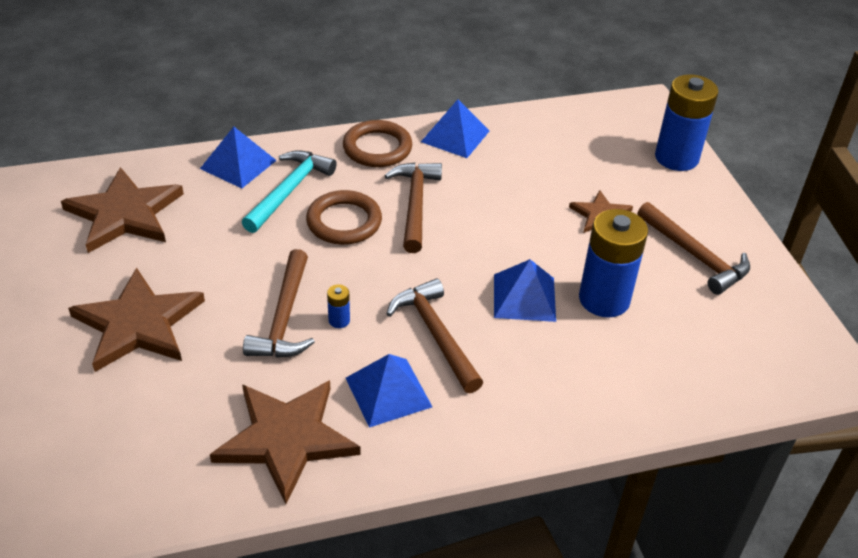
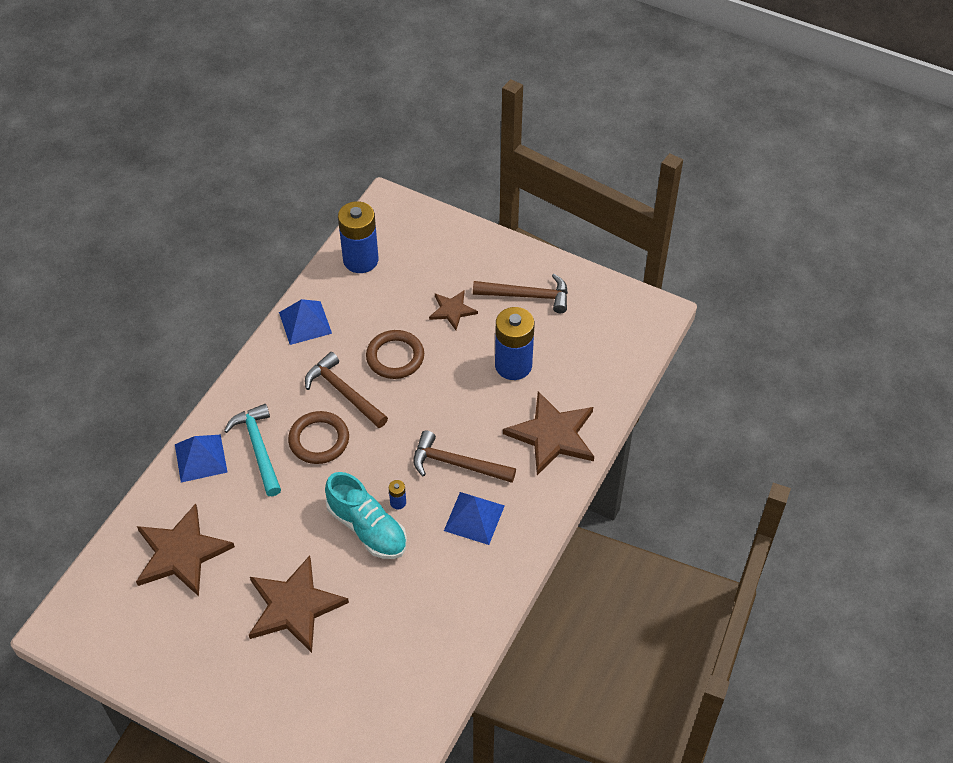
camera: 45 degrees left, 10 degrees up
(284, 317) = (367, 528): brown hammer -> turquoise shoe
(286, 439) = (458, 589): brown star -> brown star (552, 435)
(377, 148) = (270, 372): brown ring -> brown ring (395, 357)
(524, 297) = (473, 400): blue pyramid -> none
(676, 158) = (447, 232): blue battery -> blue battery (360, 260)

